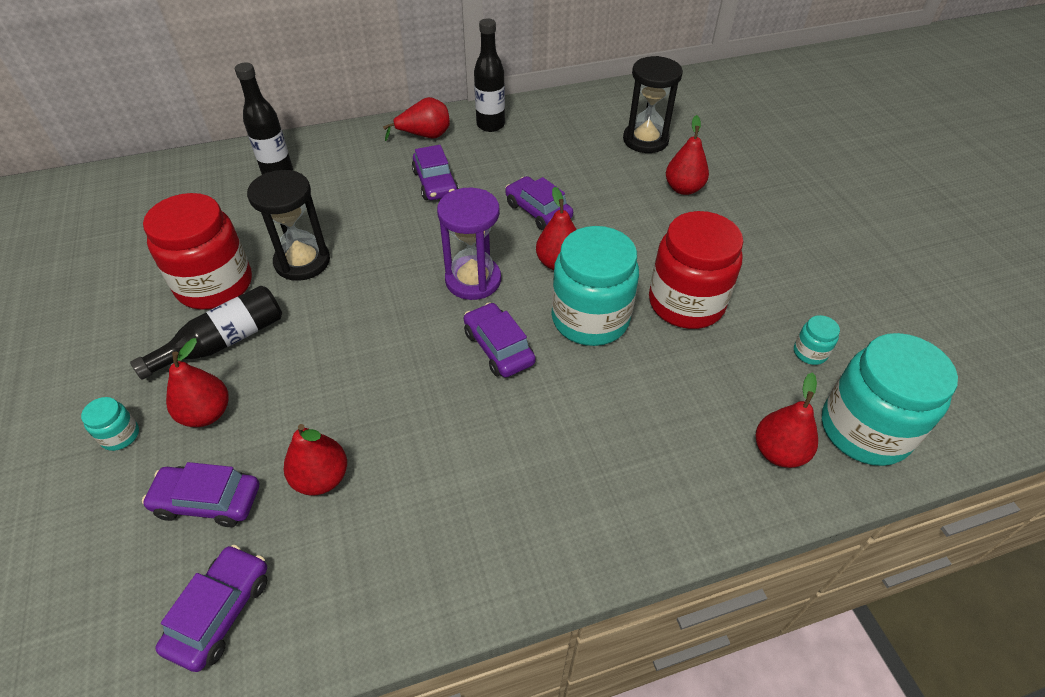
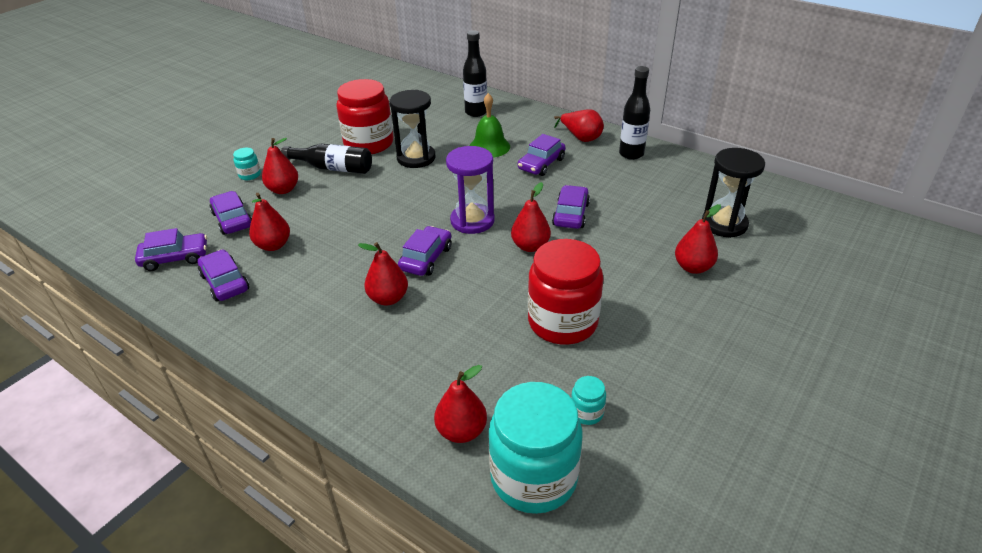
camera: 55 degrees right, 10 degrees down
(345, 568) = (225, 282): none -> purple car
(357, 199) = (489, 147): none -> green bell
(536, 412) = (388, 298): none -> red pear
(590, 319) = (493, 284): turquoise jar -> none

